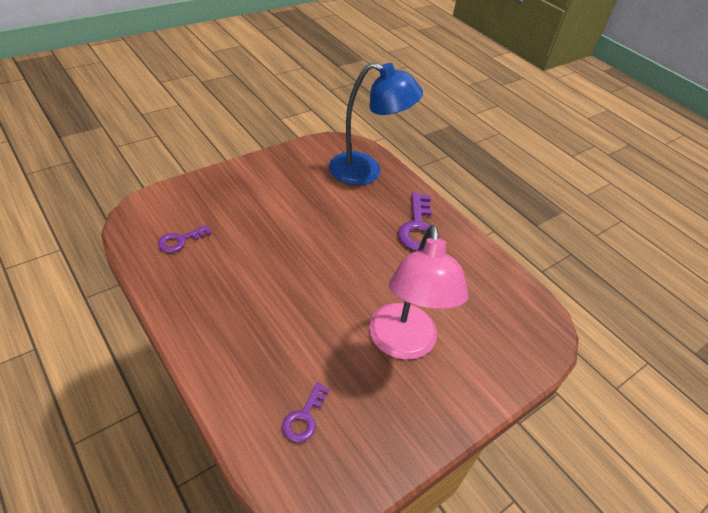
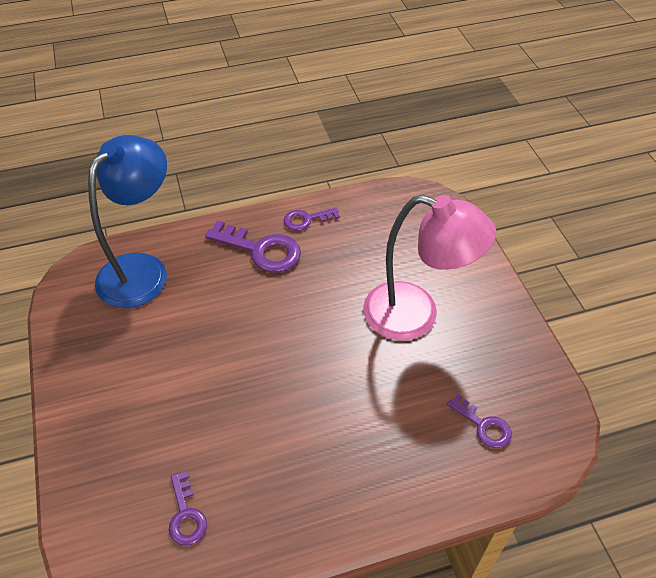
camera: 65 degrees left, 5 degrees up
(466, 248) = (306, 219): none -> purple key

